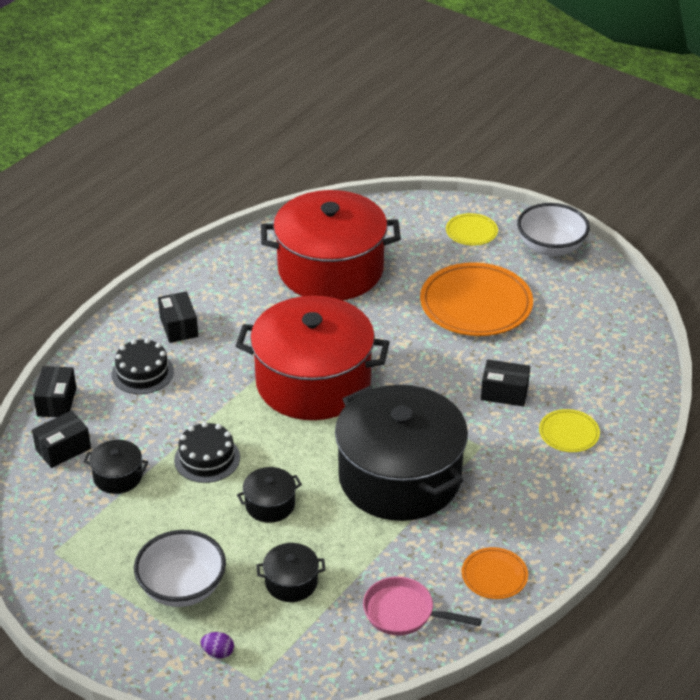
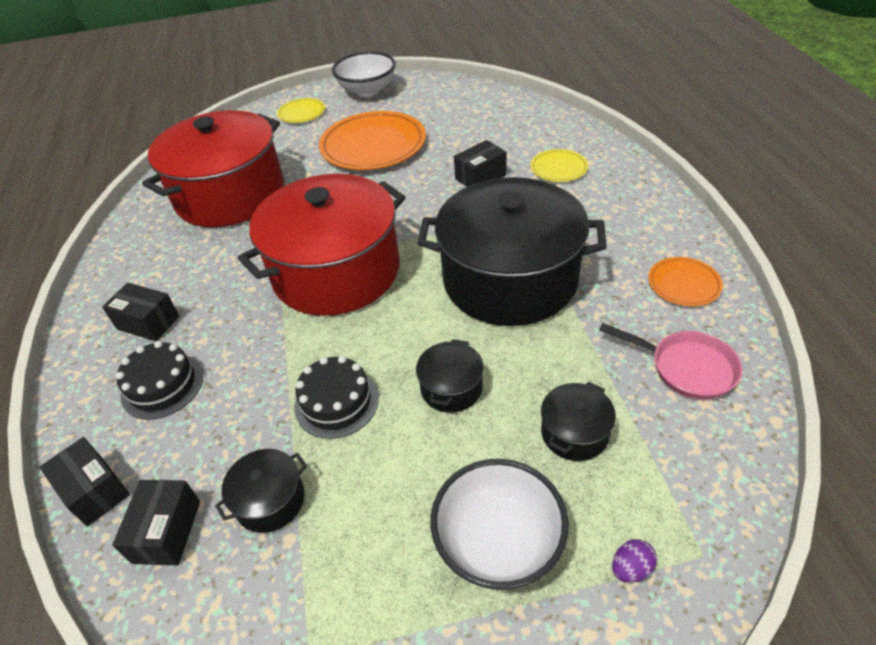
camera: 45 degrees left, 5 degrees up
(404, 613) = (686, 368): pink pan -> pink pan turned 120 degrees counterclockwise

